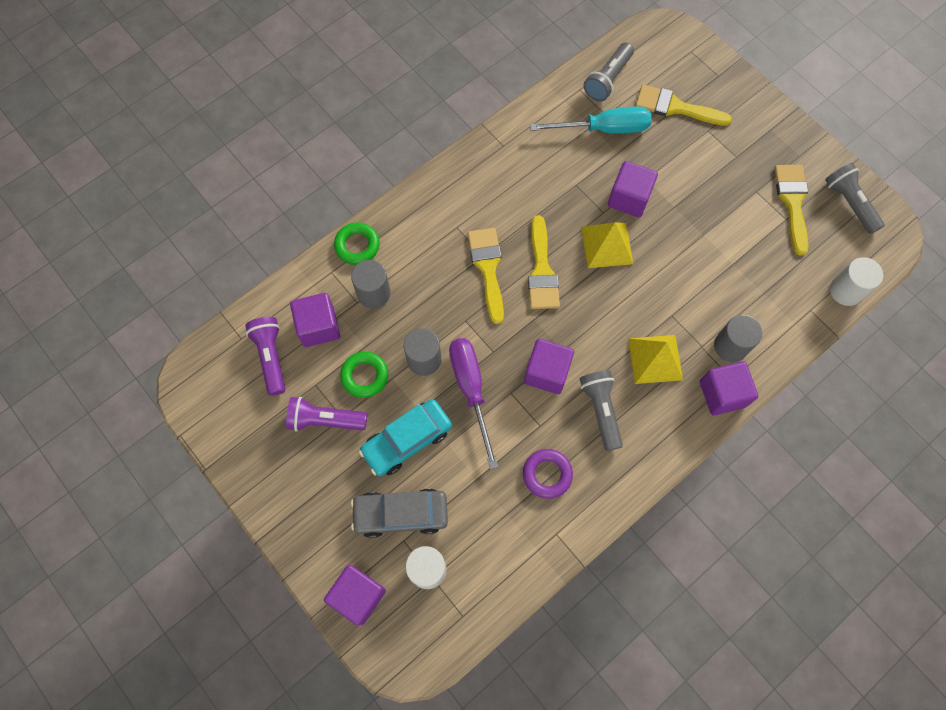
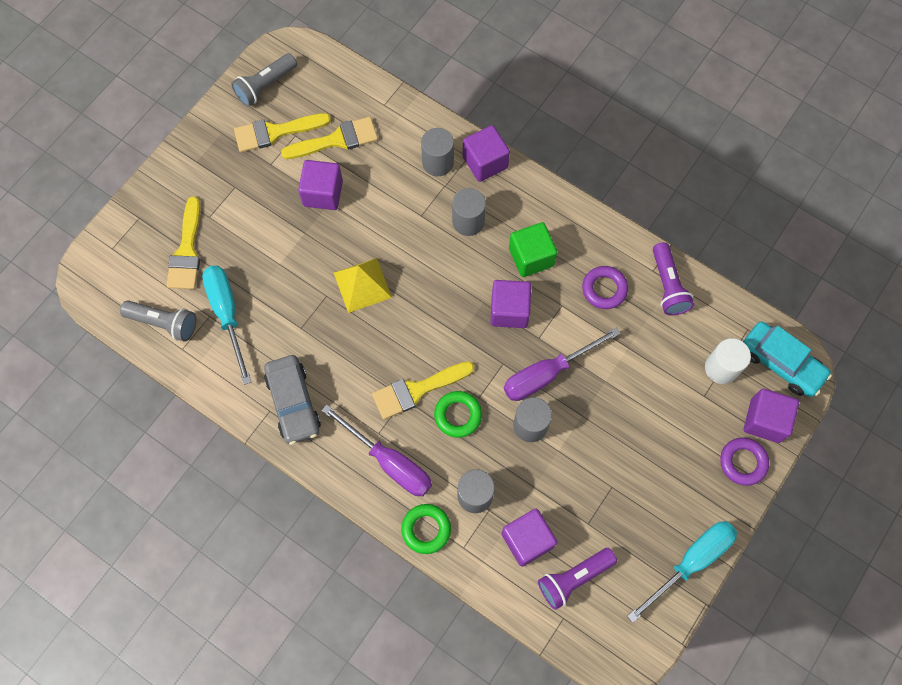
camera: 105 degrees left, 0 degrees up
(247, 468) = (691, 562): none -> turquoise screwdriver
(323, 555) = (743, 462): none -> purple ring
(325, 420) = (620, 502): purple flashlight -> purple flashlight (668, 286)
(365, 376) = (564, 477): green ring -> green ring (458, 415)
(401, 514) = (682, 404): grey car -> grey car (293, 402)
(407, 440) = (614, 419): turquoise car -> turquoise car (781, 363)
(427, 230) = (389, 462): none -> purple screwdriver
(541, 270) = (406, 339): yellow brush -> yellow brush (336, 140)
(601, 410) = (531, 257): grey flashlight -> green cube
(629, 198) = (305, 275): purple cube -> purple cube (323, 193)
(655, 359) = (468, 221): yellow pyramid -> grey cylinder
(846, 290) = (357, 79): white cylinder -> none

